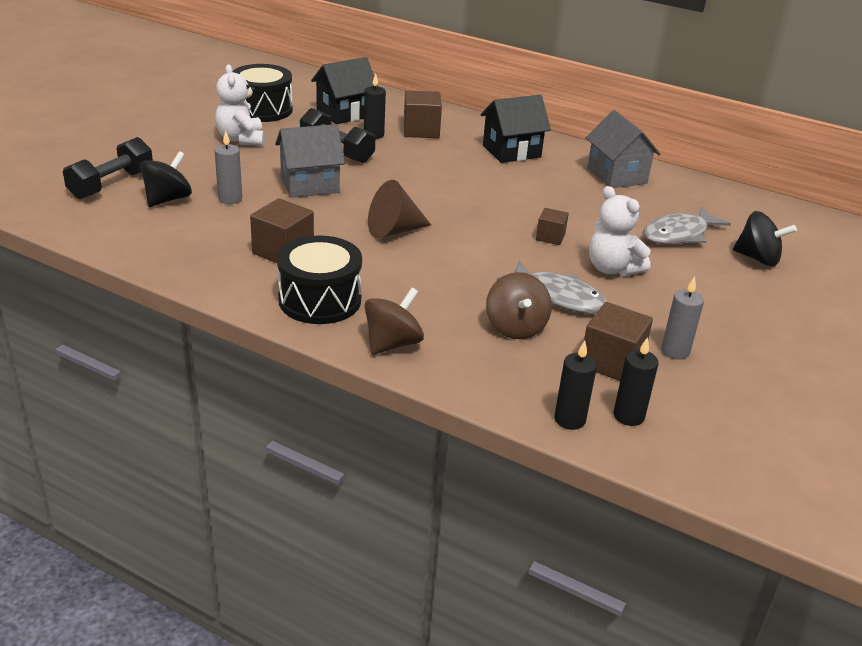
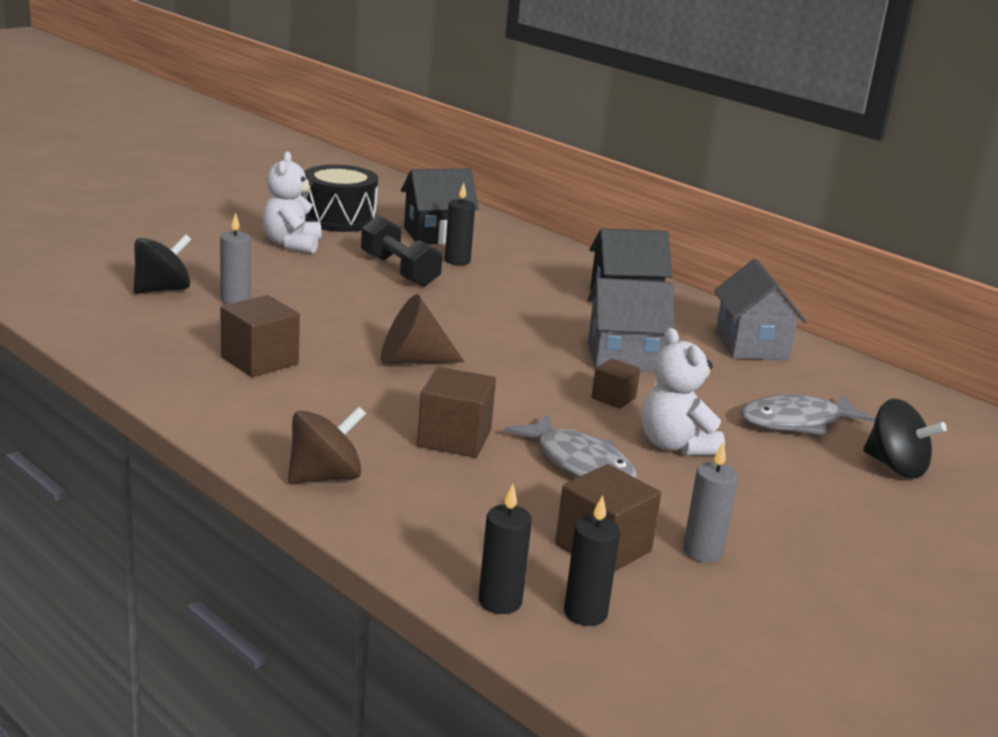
camera: 15 degrees right, 10 degrees down
(111, 184) = (109, 267): black dumbbell -> none
(310, 185) = (341, 299): grey house -> grey house (624, 358)
(320, 300) = (267, 417): black drum -> none
(421, 130) = (520, 264): brown cube -> brown cube (454, 438)
(515, 327) = (498, 487): brown spinning top -> none

